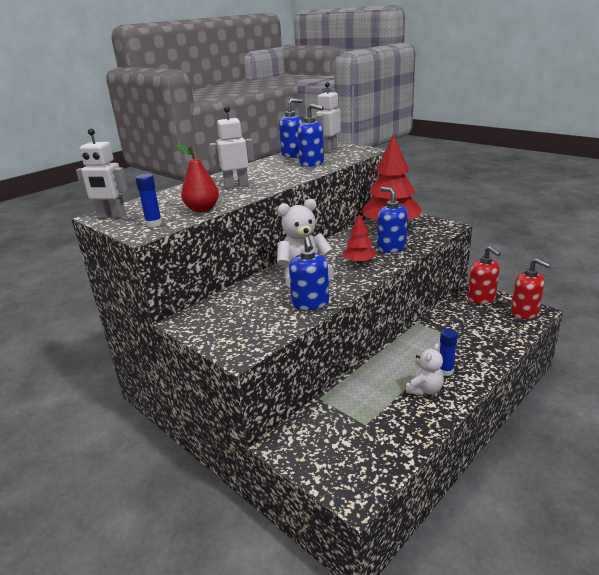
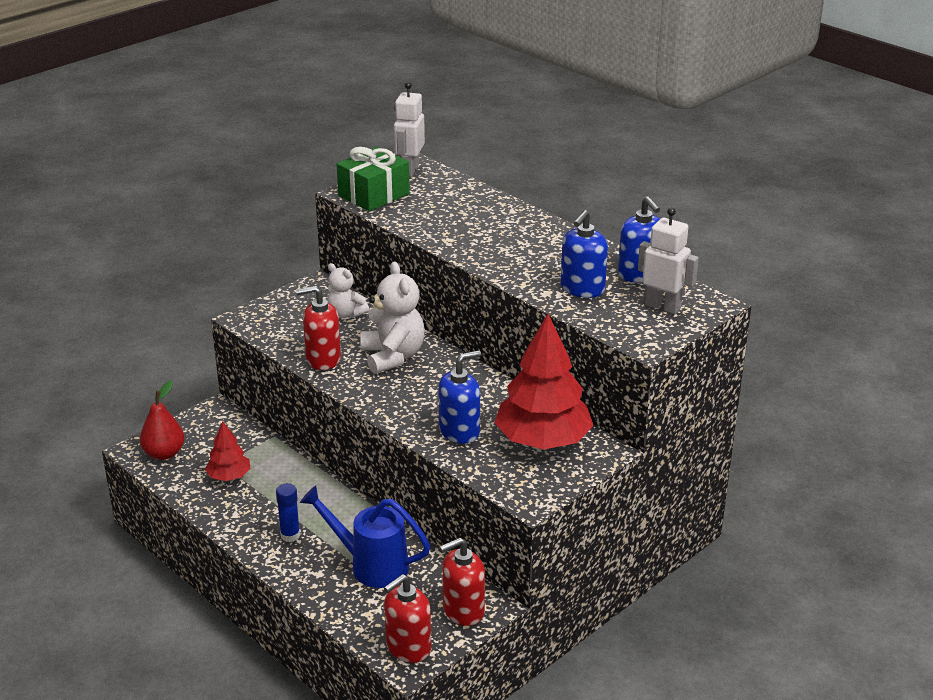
camera: 90 degrees right, 5 degrees up
(154, 224) = (374, 195): blue glue stick -> green gift
(202, 209) = (406, 217): red pear -> red pear (164, 453)
(236, 186) = (490, 234): white robot -> none
(310, 303) = (323, 359): blue soap dispenser -> red soap dispenser
(359, 262) = (420, 400): red tree -> red tree (229, 476)
(425, 390) = (261, 513): white teddy bear -> white teddy bear (345, 314)
(460, 332) = (371, 565): none -> blue watering can

